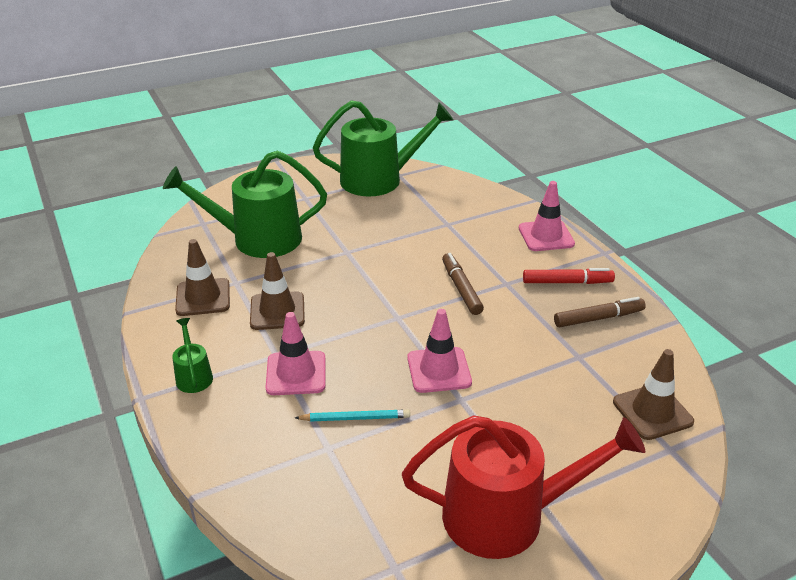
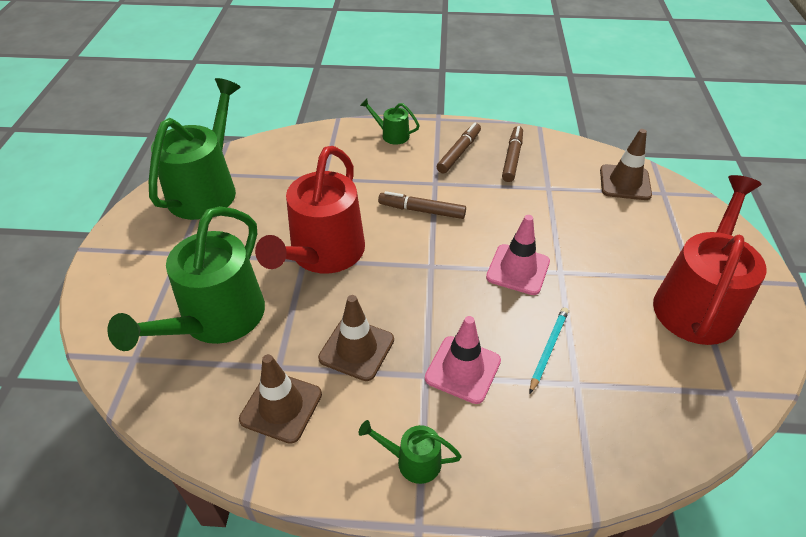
camera: 60 degrees left, 10 degrees up
(361, 258) = (323, 254): none -> red watering can
(546, 236) = (392, 135): pink traffic cone -> green watering can
(567, 282) = (459, 152): red marker -> brown marker

